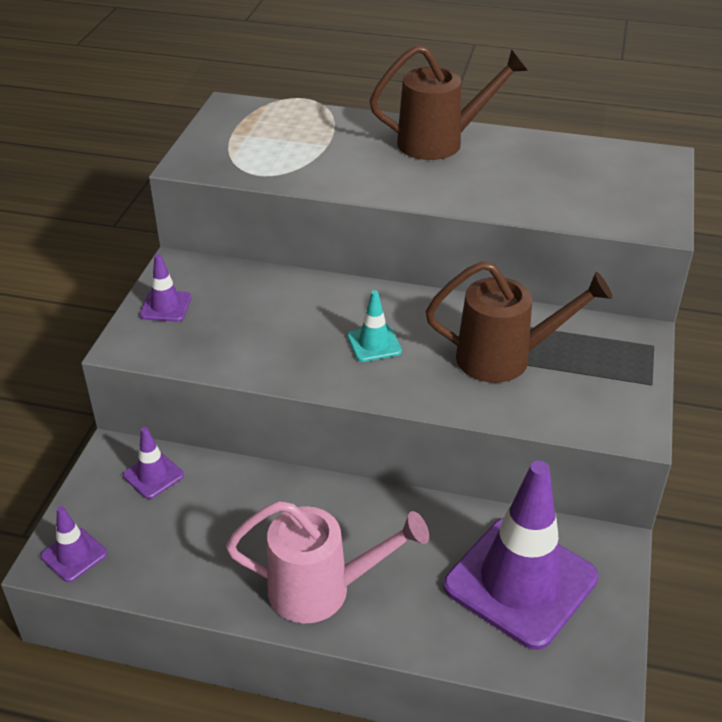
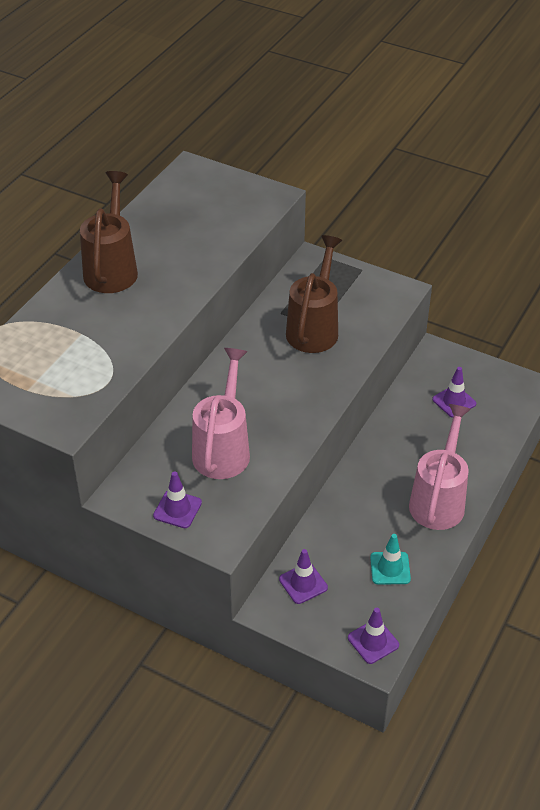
camera: 75 degrees left, 5 degrees up
(263, 321) = (223, 449): none -> pink watering can
(374, 344) = (274, 391): turquoise traffic cone -> turquoise traffic cone (390, 568)
(520, 582) = (454, 401): purple traffic cone -> purple traffic cone, size x0.43

